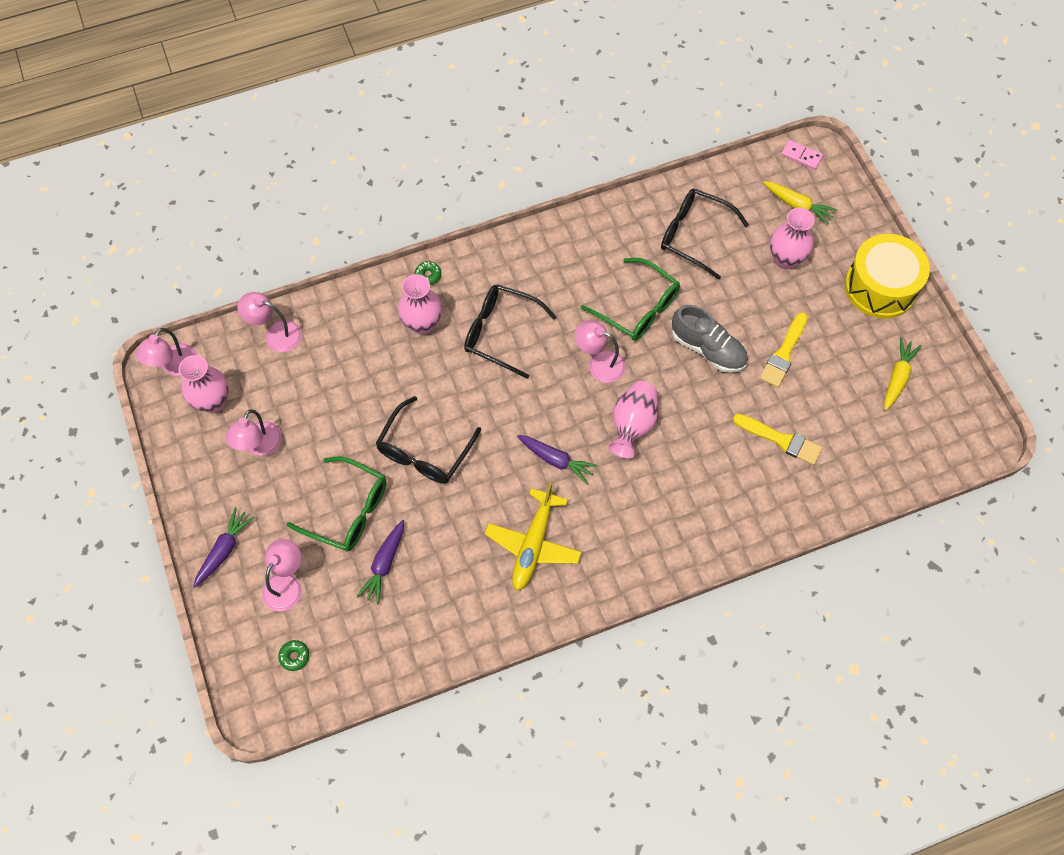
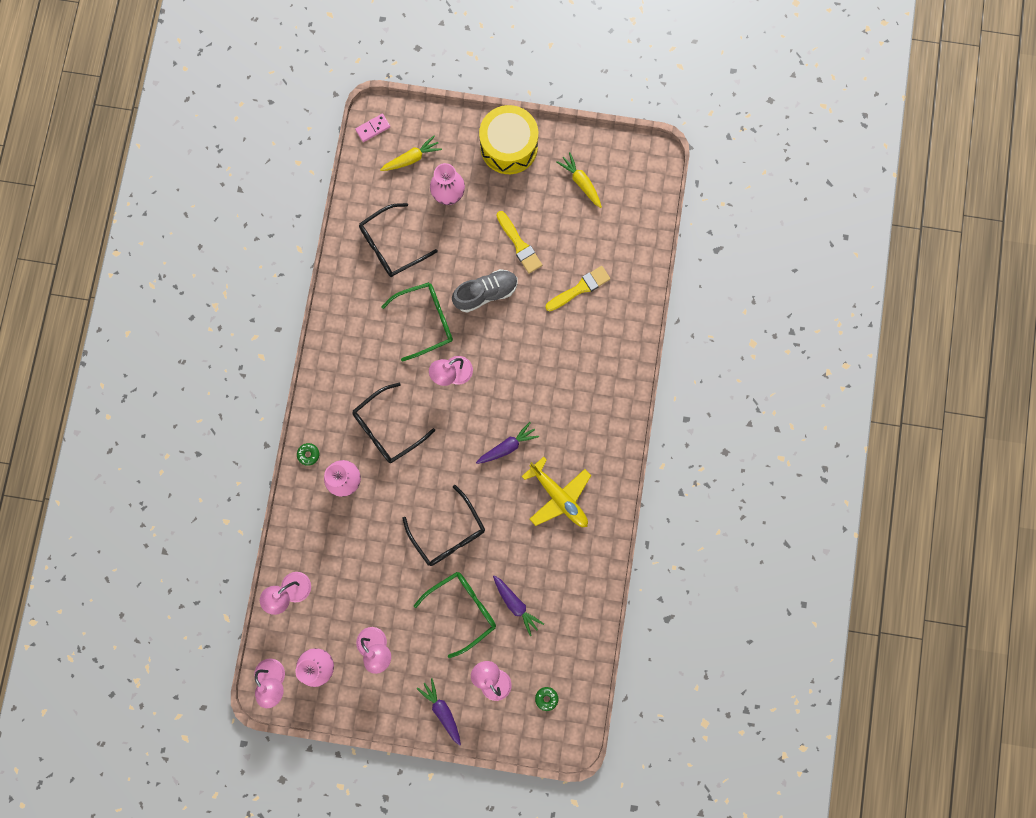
camera: 60 degrees left, 15 degrees up
(632, 425) = (512, 379): pink vase -> none

